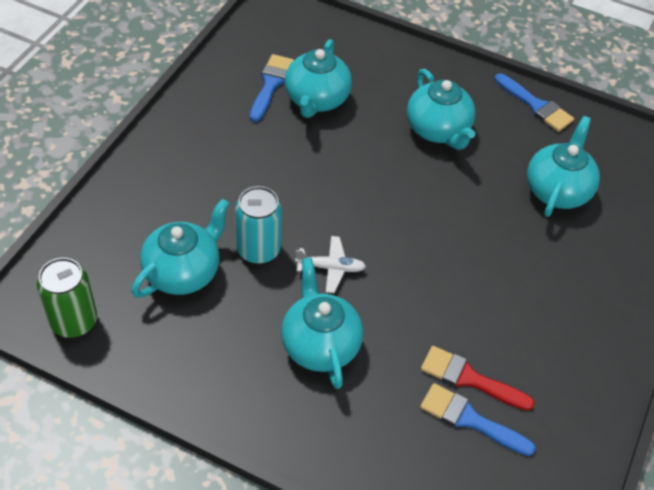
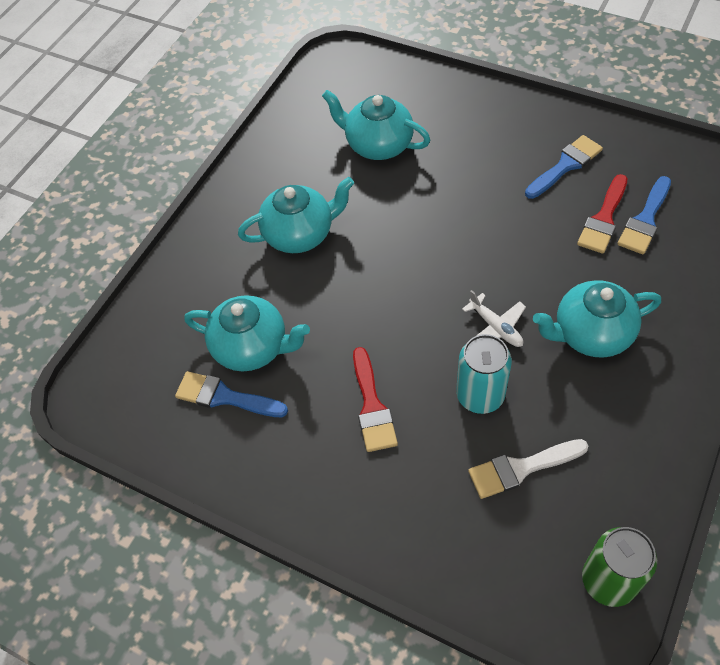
camera: 80 degrees left, 5 degrees up
(183, 272) = (521, 468): turquoise teapot -> white brush
(254, 174) = (372, 406): none -> red brush
(331, 268) = (495, 327): white plane -> white plane turned 135 degrees clockwise
(536, 106) = (265, 153): blue brush -> blue brush (565, 165)

